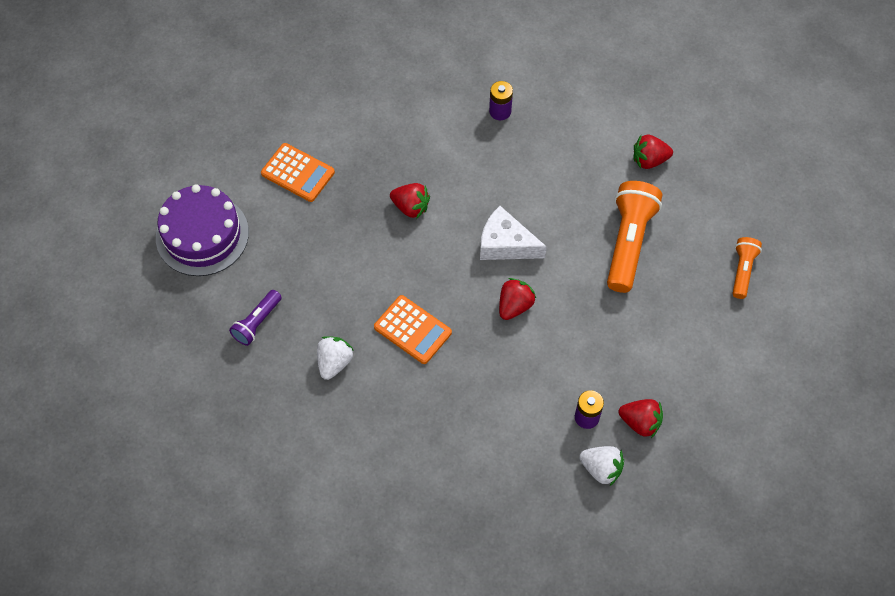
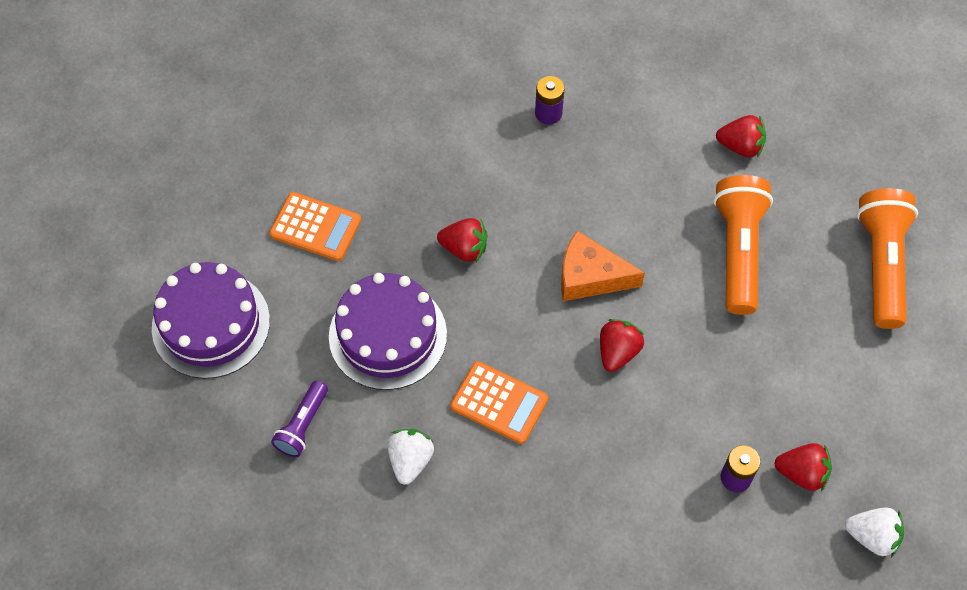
camera: 10 degrees left, 0 degrees up
(337, 264) = (388, 335): none -> purple cake
(505, 244) = (590, 276): white cheese -> orange cheese
(601, 469) = (767, 540): white strawberry -> white strawberry (872, 536)
(649, 160) = (740, 146): red strawberry -> red strawberry turned 150 degrees counterclockwise
(742, 271) = (881, 265): orange flashlight -> orange flashlight, size x1.82

